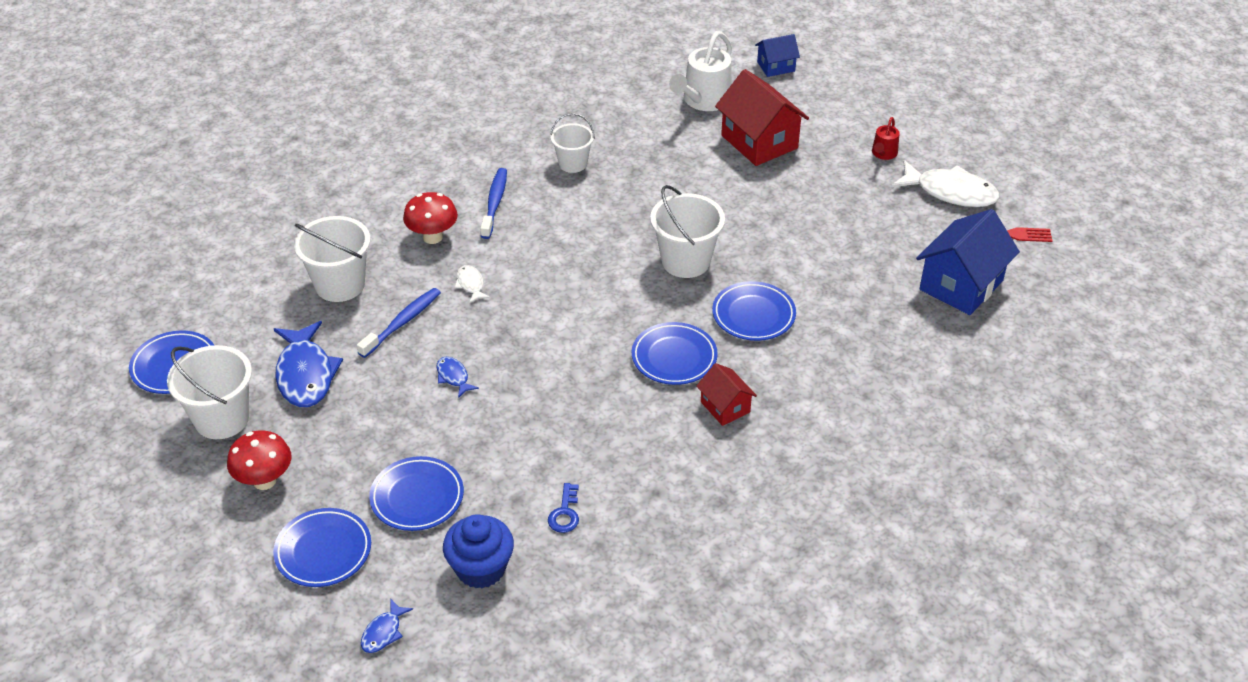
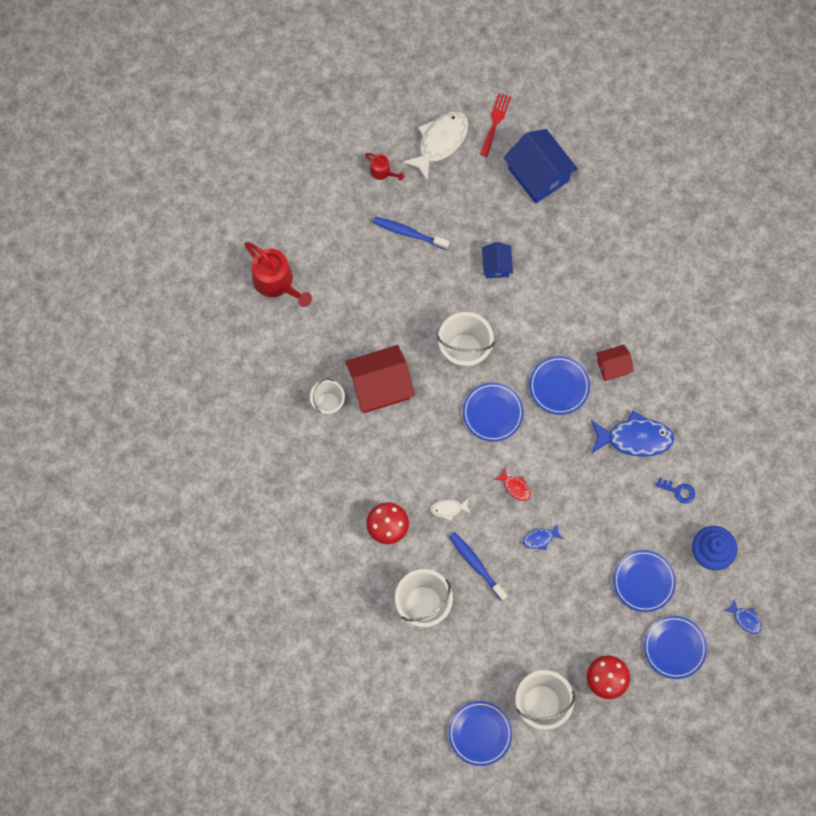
camera: 75 degrees left, 30 degrees up
(305, 374) = (512, 640): blue fish -> blue fish (635, 438)
(494, 203) = (360, 473): blue toothbrush -> blue toothbrush (409, 233)
(518, 340) = (515, 487): none -> red fish
(704, 100) = (276, 282): white watering can -> red watering can
(753, 315) = (531, 321): blue plate -> blue plate (492, 413)
(759, 142) = (342, 256): red house -> red house (380, 386)
(776, 66) = (248, 212): blue house -> blue house (496, 265)

